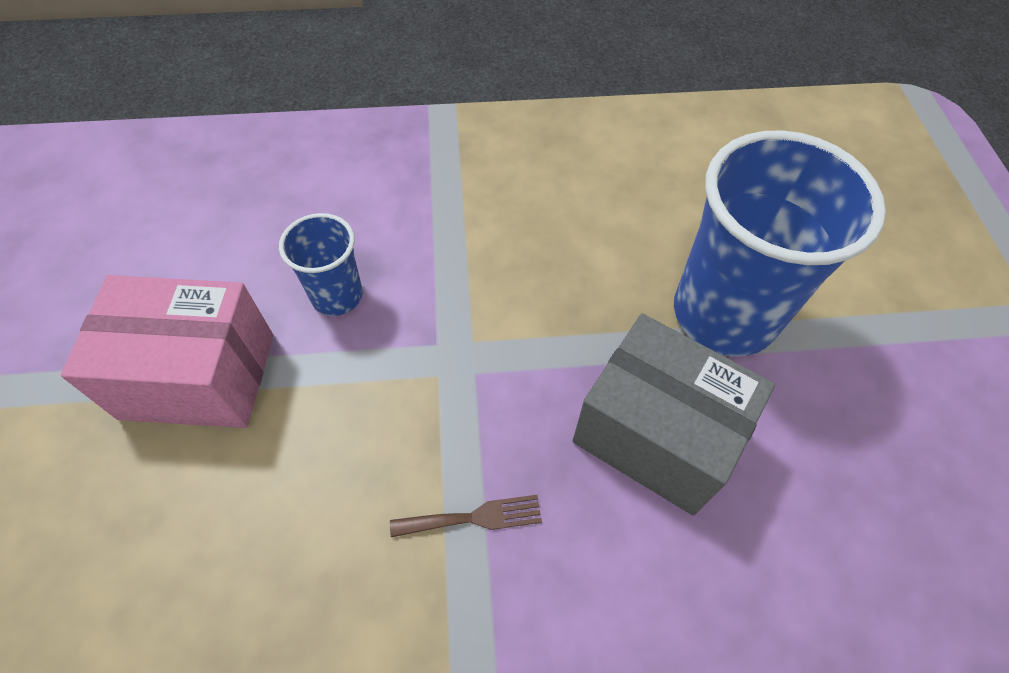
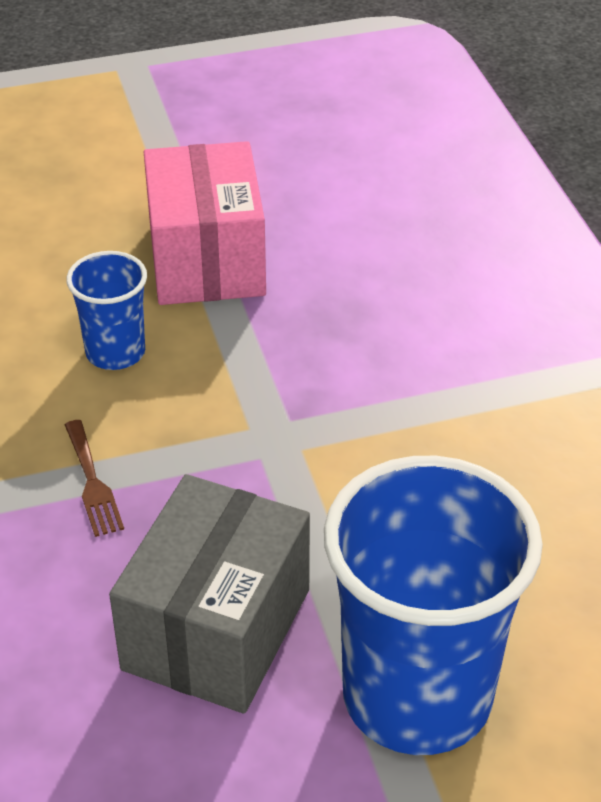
camera: 80 degrees right, 15 degrees down
(337, 296) = (328, 329): blue cup -> blue cup (115, 352)

